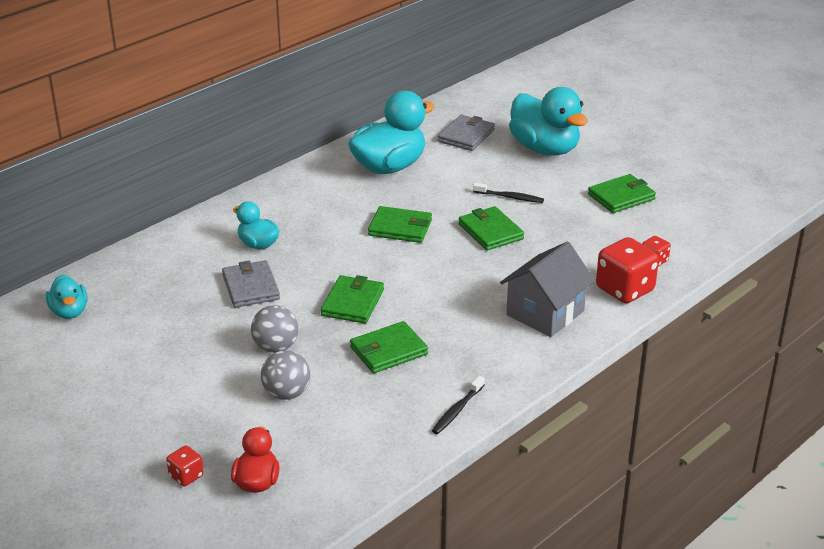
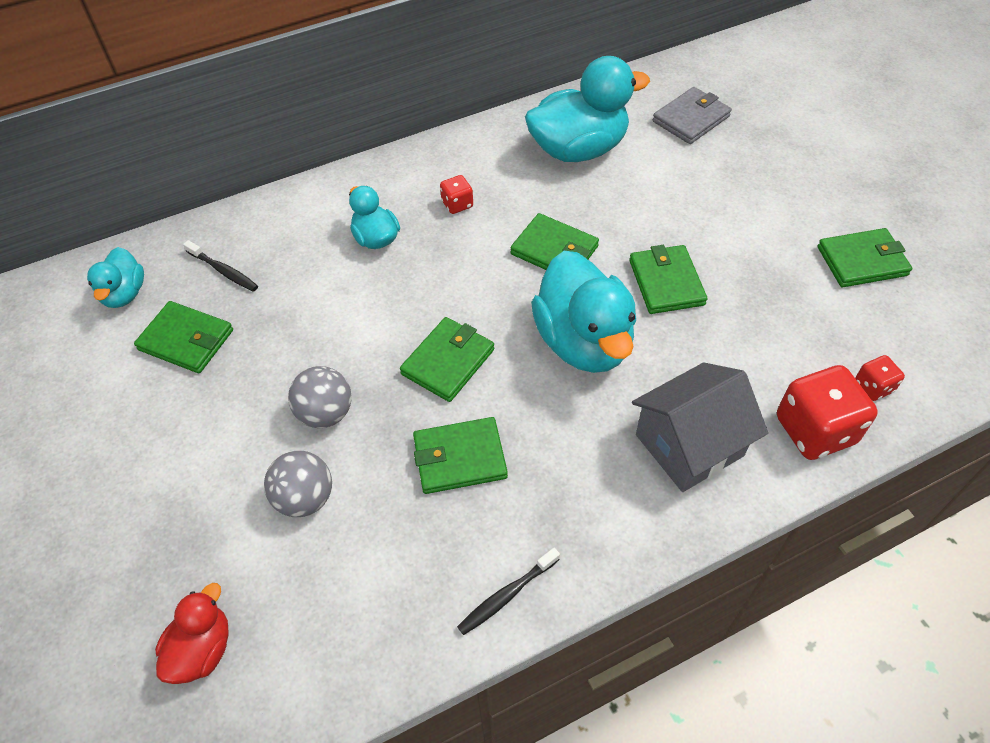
camera: 20 degrees right, 20 degrees up
(139, 329) = (186, 340): none -> green wallet
(186, 476) = (125, 609): red dice -> red dice (457, 204)
(251, 287) = (339, 305): grey wallet -> none
(510, 197) = (711, 230): black toothbrush -> black toothbrush (223, 271)
(545, 149) = (784, 159): turquoise duck -> turquoise duck (584, 342)

